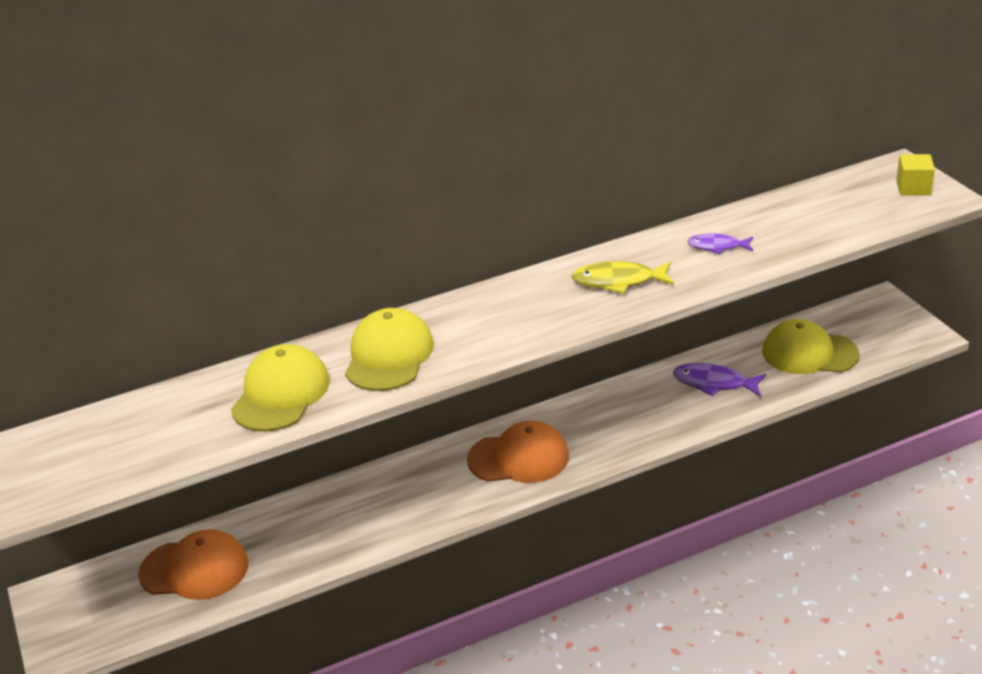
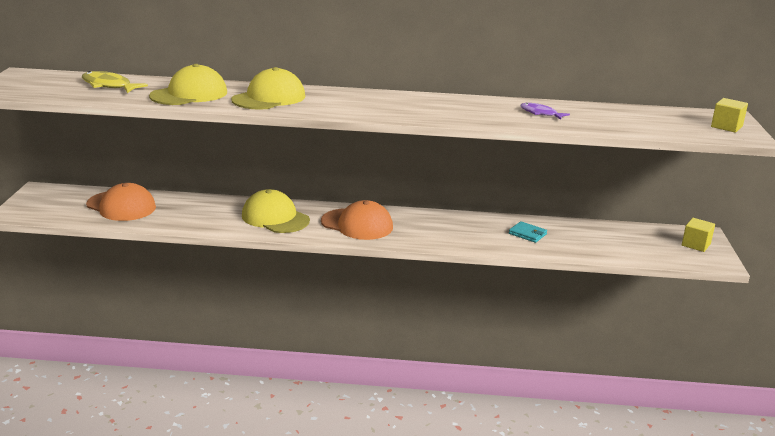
camera: 25 degrees right, 10 degrees down
(618, 281) = (451, 109): yellow fish -> yellow fish (109, 86)
(714, 383) = (527, 234): purple fish -> turquoise wallet
(809, 353) = (614, 242): yellow cap -> yellow cap (275, 218)
(887, 319) = (696, 244): none -> yellow cube

